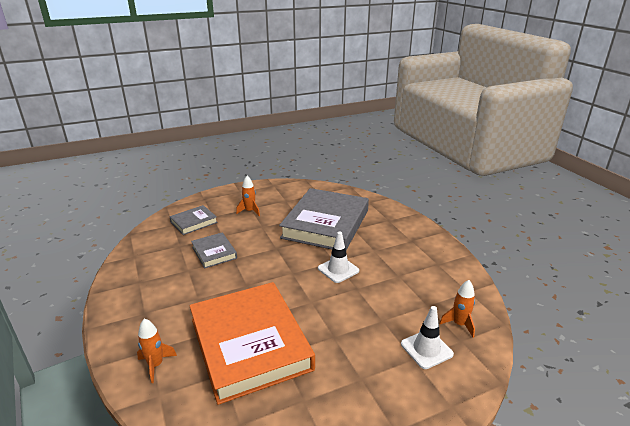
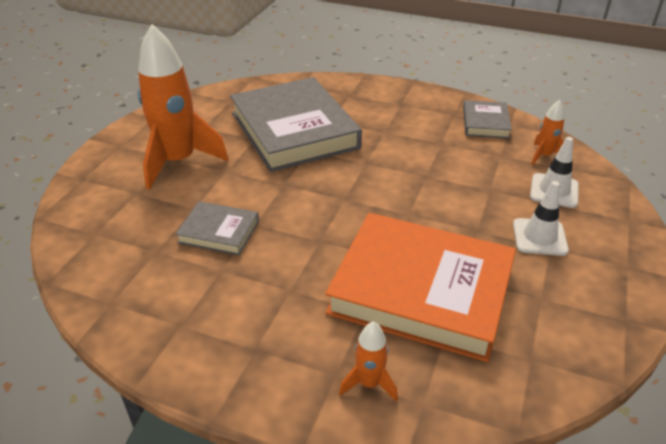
camera: 45 degrees left, 10 degrees up
(194, 222) = (123, 214): grey book -> grey book (485, 123)
(250, 211) = (178, 162): orange rocket -> orange rocket, size x2.21
(338, 269) = (382, 169): white traffic cone -> white traffic cone (539, 237)

